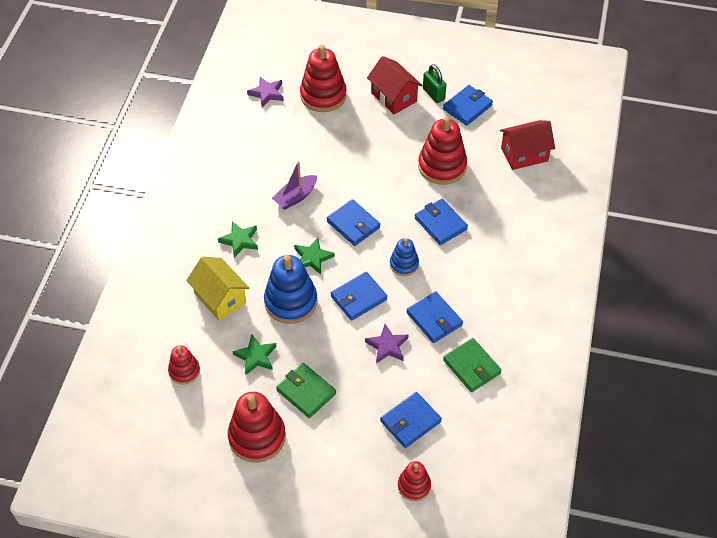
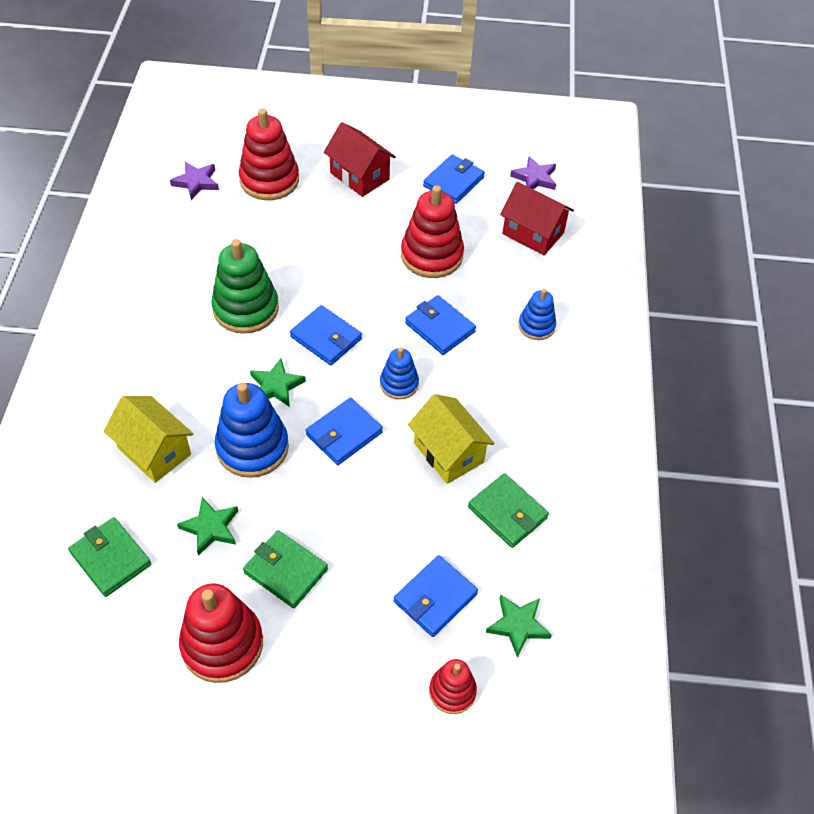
camera: 10 degrees left, 0 degrees up
(184, 371) = (110, 558): red stacking toy -> green wallet
(240, 240) = (175, 371): green star -> green star (518, 625)
(295, 197) = (246, 308): purple boat -> green stacking toy
(387, 346) = (390, 495): purple star -> purple star (535, 178)
(433, 94) = (409, 169): green padlock -> none
(434, 319) = (448, 452): blue wallet -> yellow house
(515, 229) = (536, 326): none -> blue stacking toy
(524, 154) = (533, 233): red house -> red house turned 60 degrees clockwise

